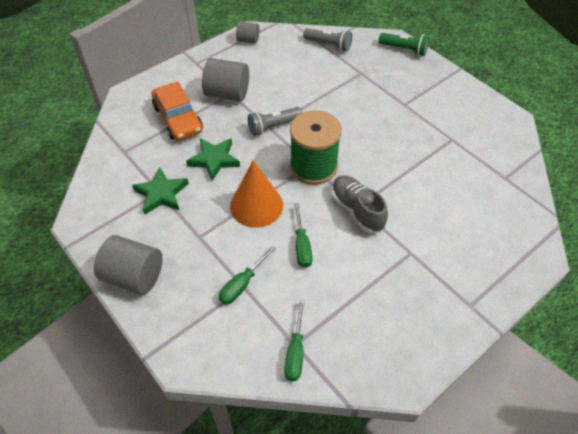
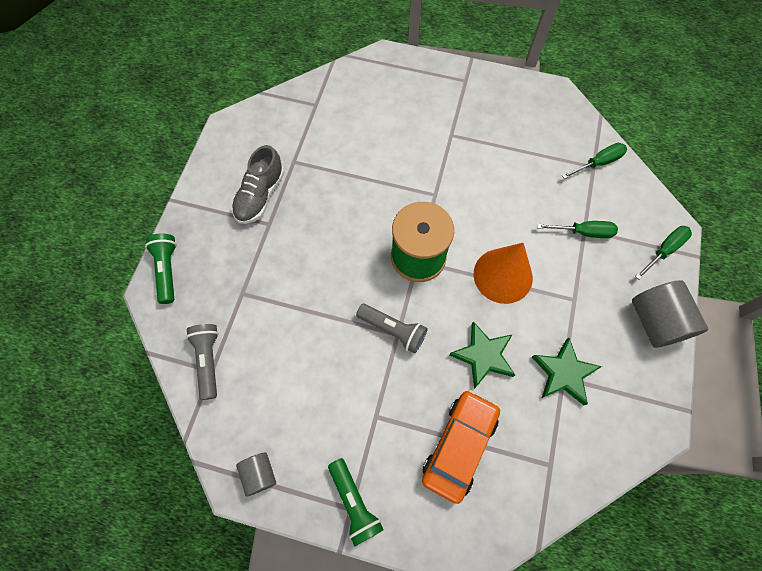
camera: 125 degrees left, 15 degrees up
(197, 65) = (354, 503): none -> green flashlight
(227, 93) = (378, 420): grey cylinder -> none
(302, 245) = (511, 212): green screwdriver -> green screwdriver (664, 250)
(357, 210) = (440, 193): grey shoe -> grey shoe (260, 195)

